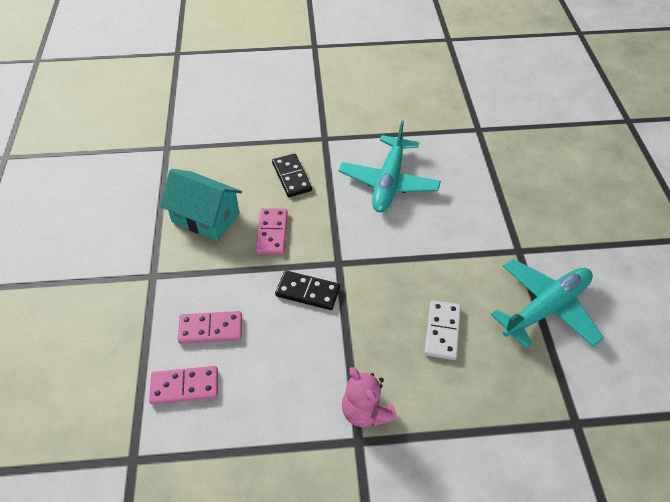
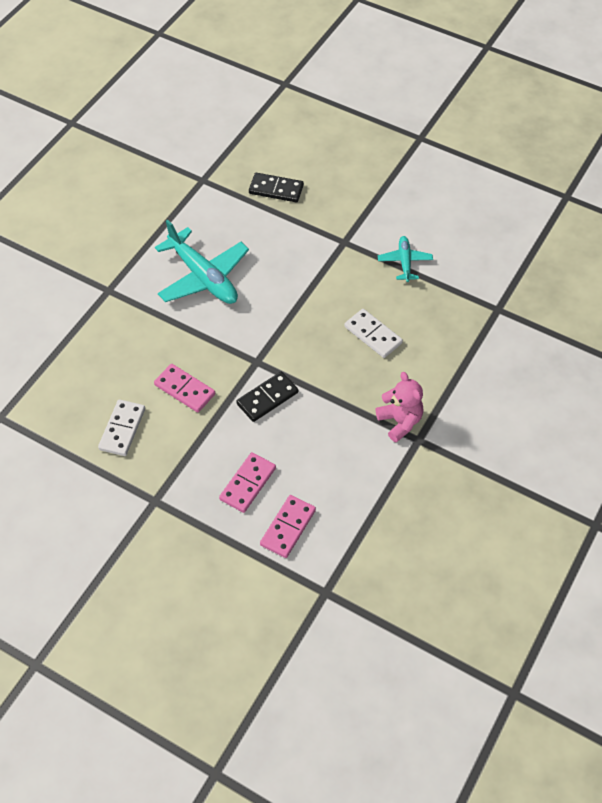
camera: 55 degrees left, 5 degrees up
(206, 217) = (122, 429): turquoise house -> white domino
(292, 177) = (133, 340): black domino -> black domino (276, 189)
(366, 412) = (400, 421): pink teddy bear -> pink teddy bear turned 120 degrees counterclockwise
(546, 308) = (404, 262): turquoise plane -> turquoise plane, size x0.53

